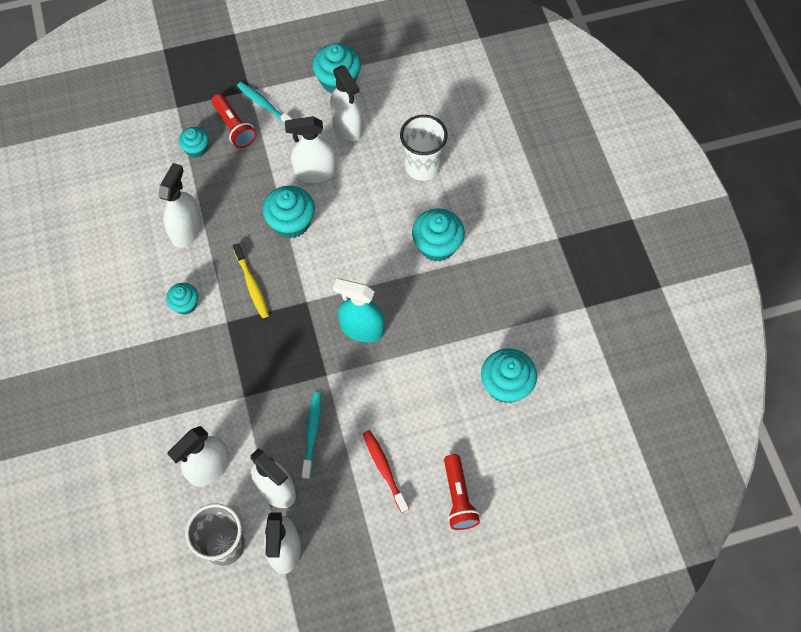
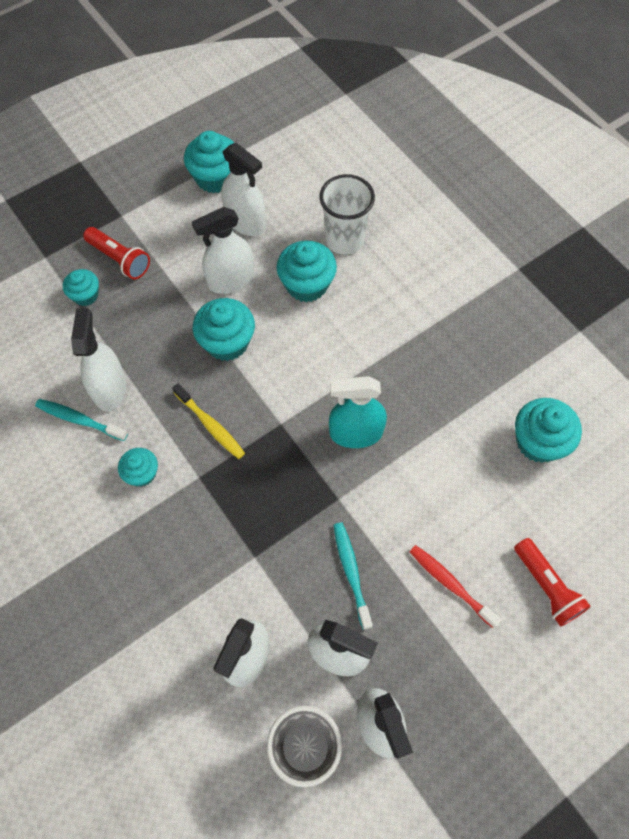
camera: 20 degrees left, 0 degrees up
(264, 105) = (144, 226): turquoise toothbrush -> turquoise toothbrush (79, 420)
(437, 245) = (397, 316): turquoise cupcake -> turquoise cupcake (306, 285)

